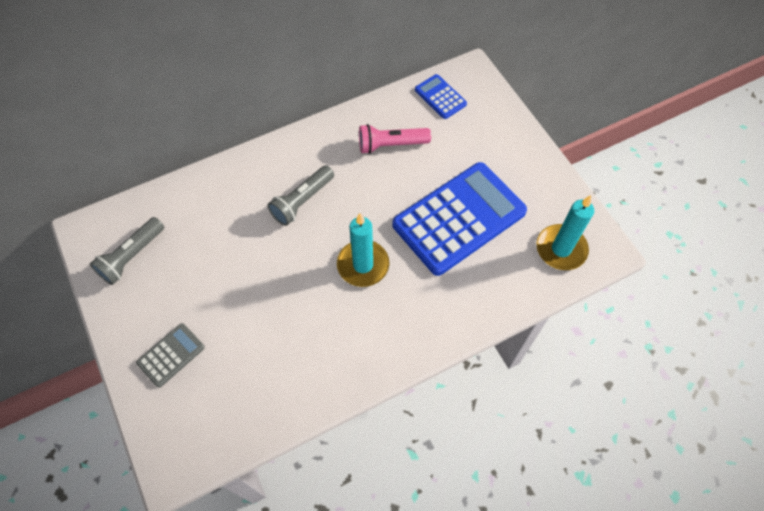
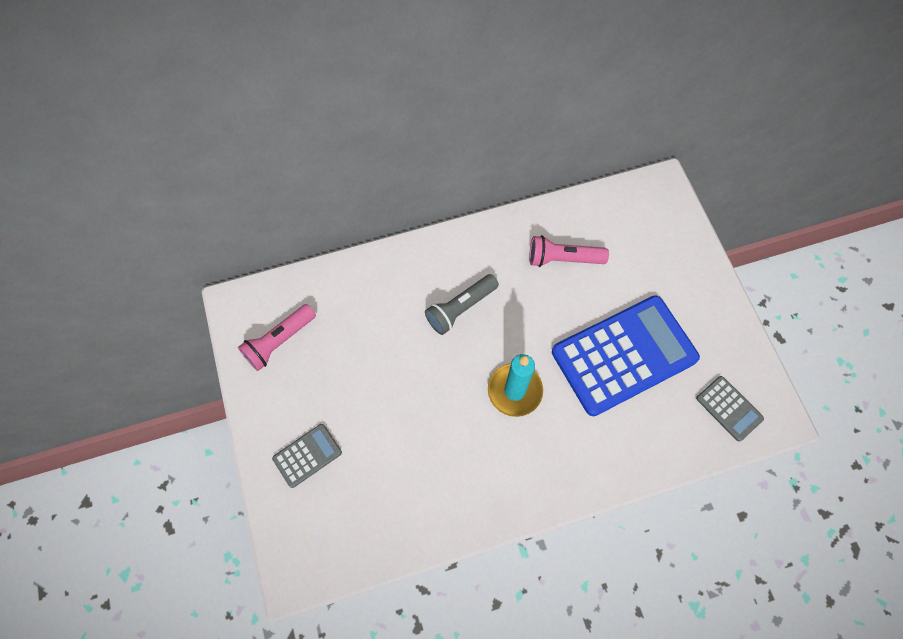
camera: 10 degrees right, 5 degrees up
(132, 256) = (279, 341): grey flashlight -> pink flashlight
(440, 97) = (624, 211): blue calculator -> none
(561, 249) = (729, 408): turquoise candle -> grey calculator

